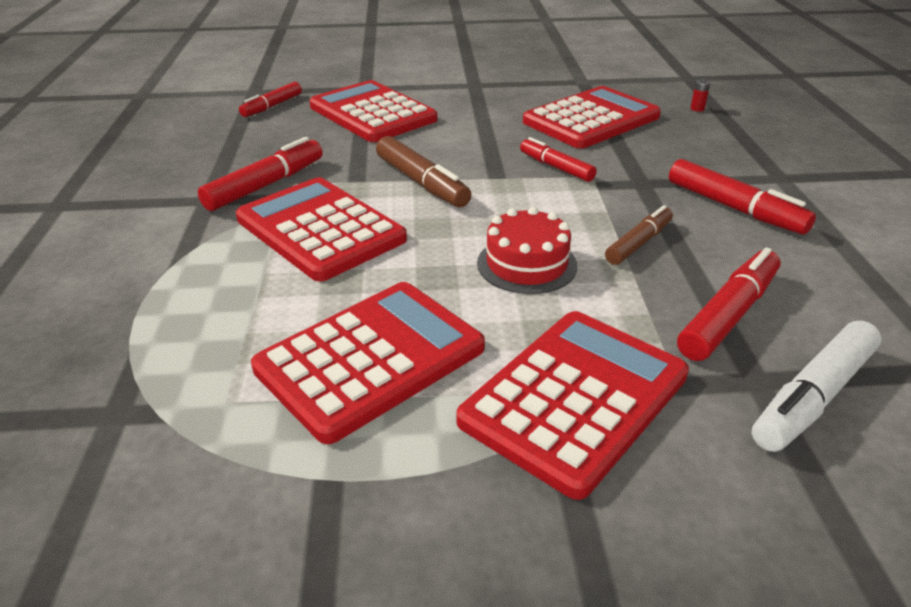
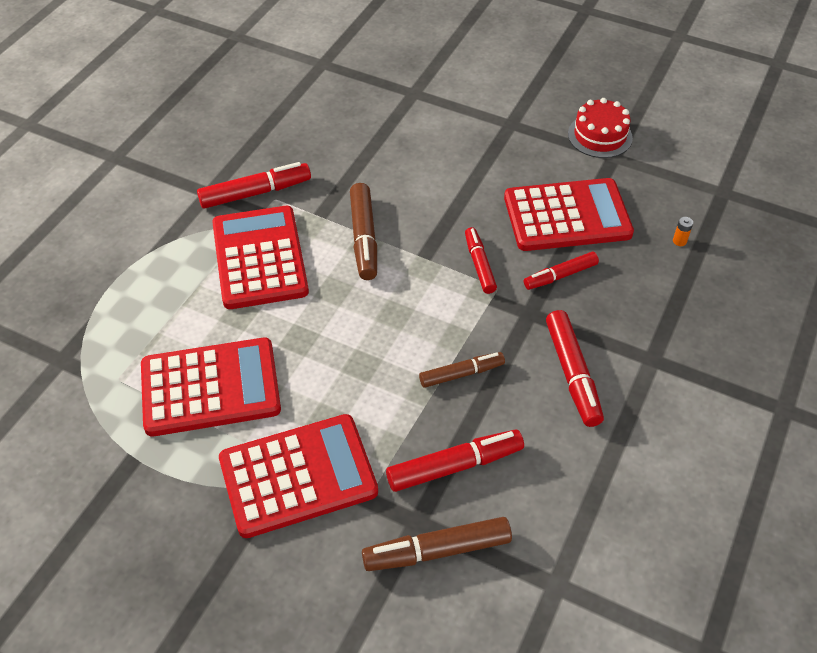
camera: 30 degrees right, 15 degrees up
(272, 106) = (323, 91): red marker -> red marker (560, 276)
(372, 113) = (393, 133): red calculator -> none
(527, 264) = (366, 356): red cake -> red cake (600, 136)
(697, 109) = (679, 241): red battery -> orange battery
(813, 397) = (437, 550): white marker -> brown marker

